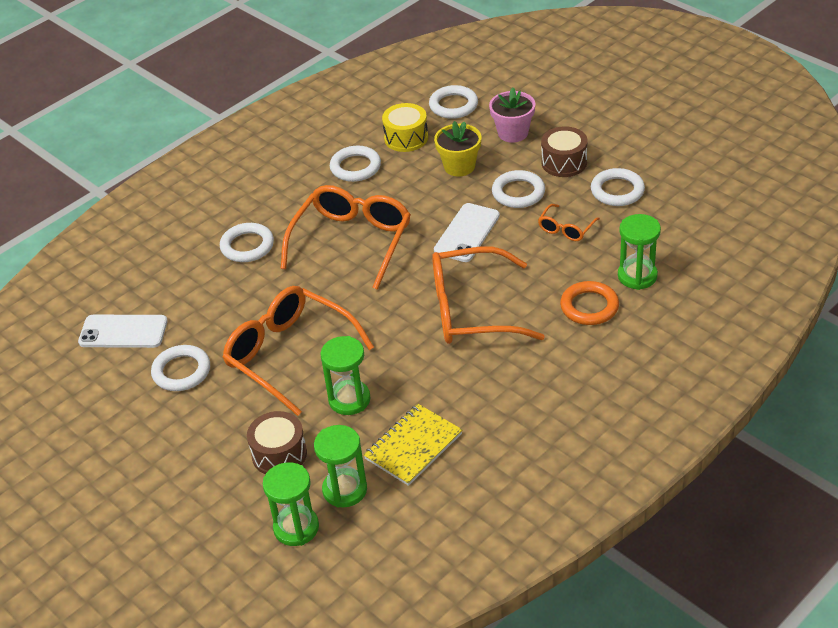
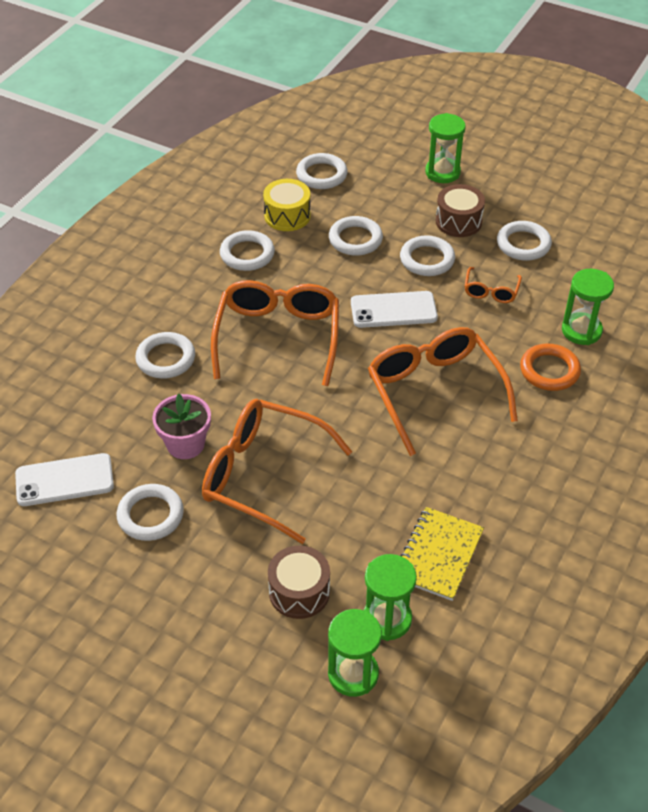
camera: 20 degrees left, 5 degrees up
(349, 399) = (349, 515): green hourglass -> green hourglass (442, 172)
(459, 166) = (355, 239): yellow flower pot -> white ring
(467, 233) = (393, 310): white phone -> white phone turned 75 degrees clockwise
(472, 310) = (435, 393): orange glasses -> orange glasses turned 90 degrees clockwise
(513, 133) = (394, 197): pink flower pot -> pink flower pot (185, 444)

